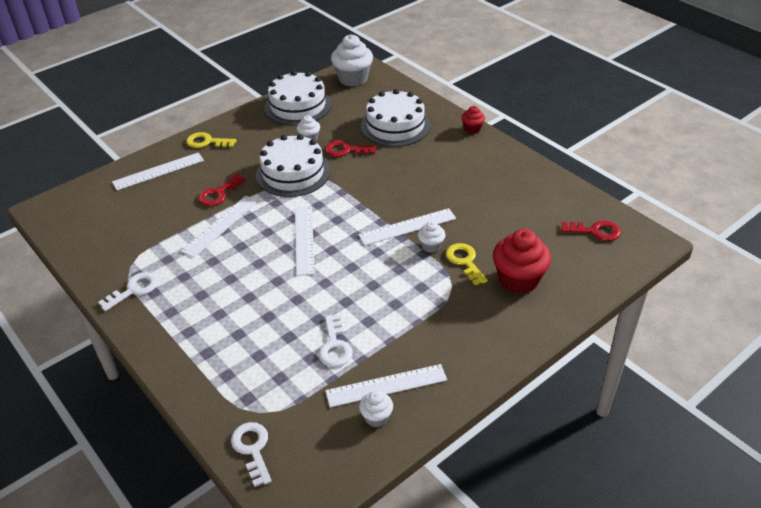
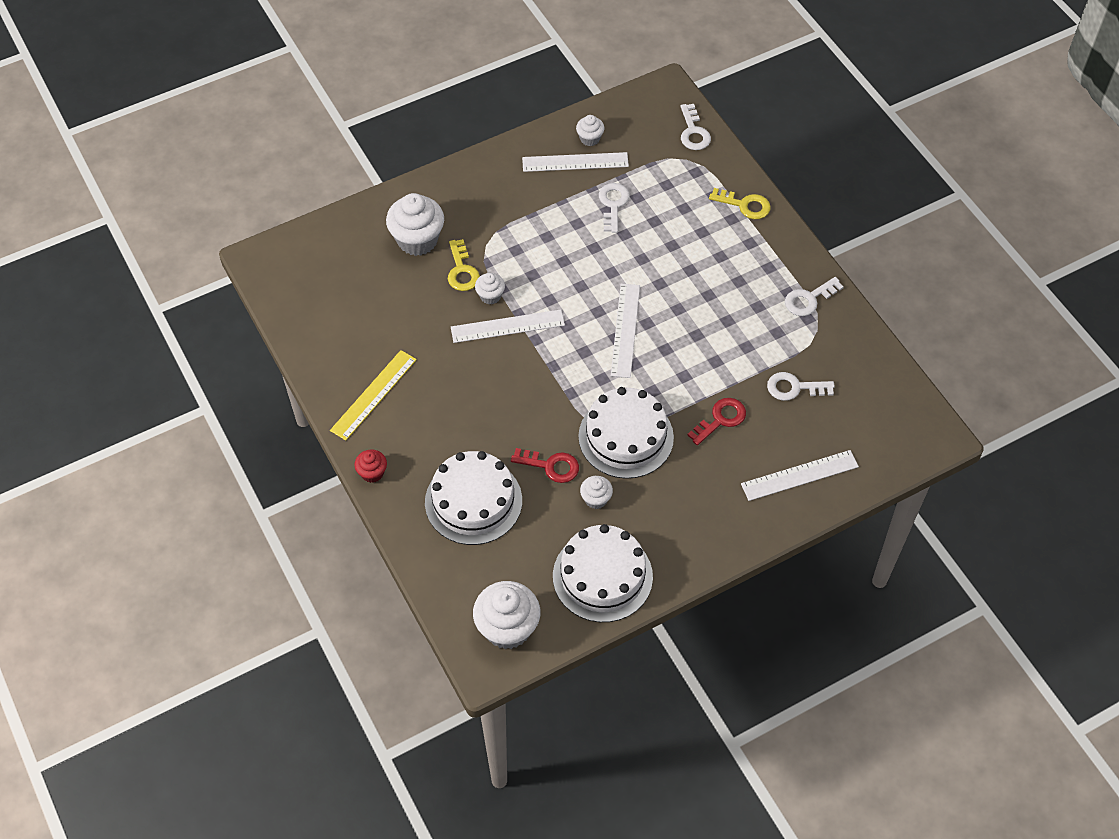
camera: 170 degrees left, 15 degrees up
(156, 222) = (794, 388): none -> white key
(207, 142) = (737, 521): yellow key -> yellow key (745, 205)
(220, 225) = (718, 368): white ruler -> none
(495, 168) = (374, 395): none -> yellow ruler
(518, 280) = (417, 240): red cupcake -> white cupcake
(595, 231) = (309, 282): red key -> none

